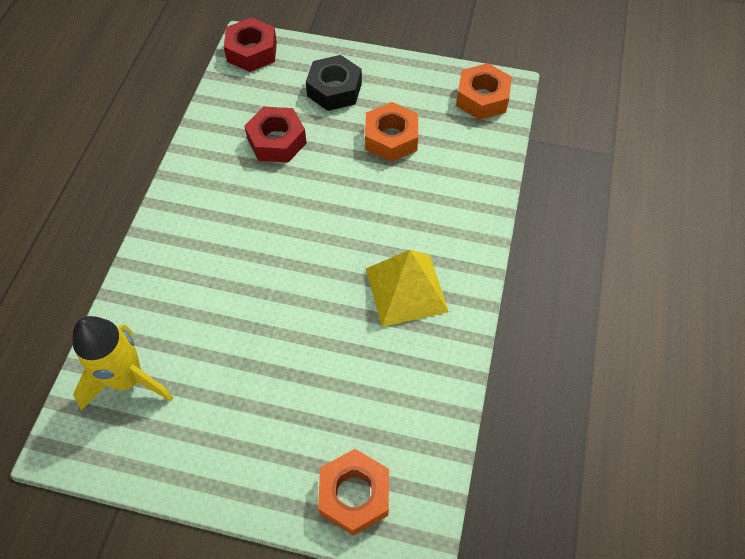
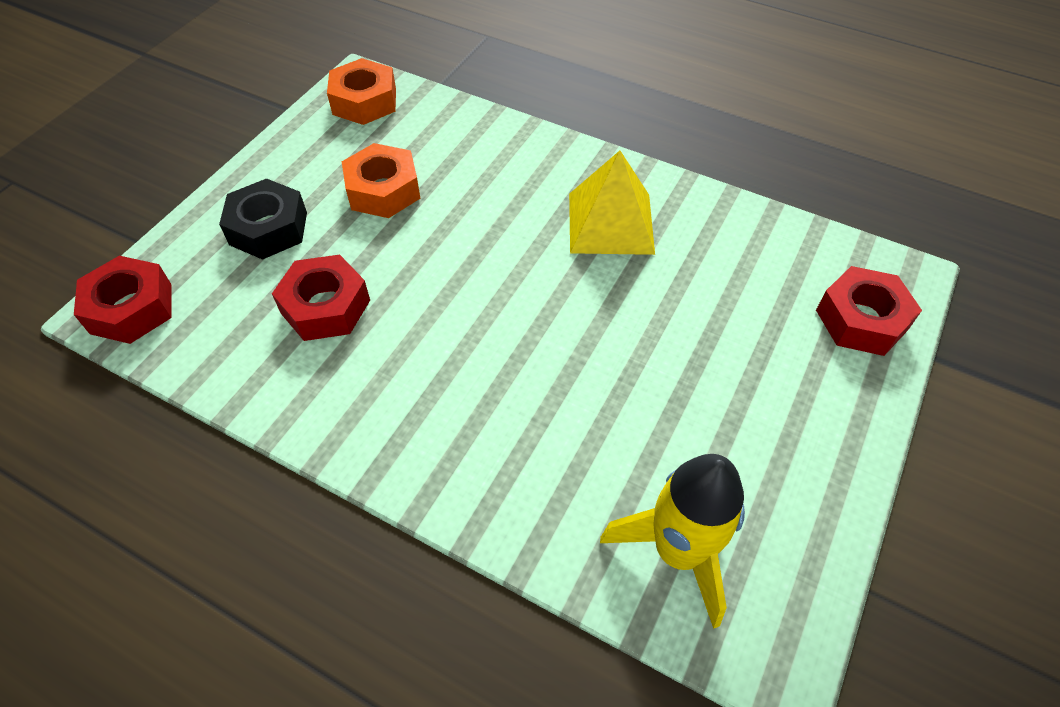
camera: 75 degrees left, 5 degrees down
(354, 495) = (861, 320): orange nut -> red nut

